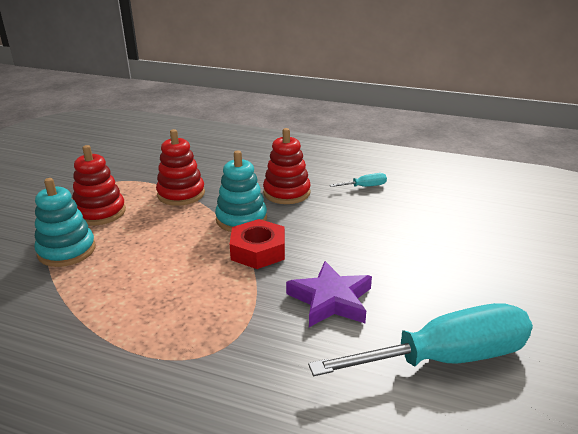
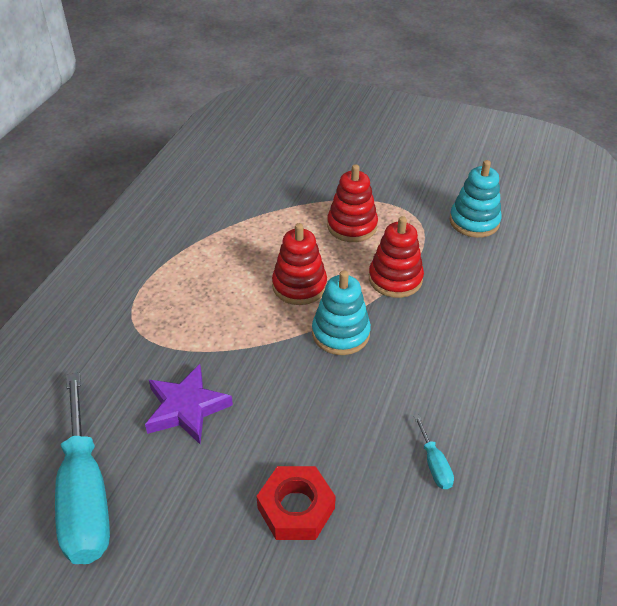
camera: 90 degrees right, 15 degrees up
(67, 251) = (285, 219): turquoise stacking toy -> turquoise stacking toy (474, 221)
(258, 251) = (277, 350): red nut -> red nut (296, 508)
(286, 193) = (407, 374): red stacking toy -> red stacking toy (299, 286)

